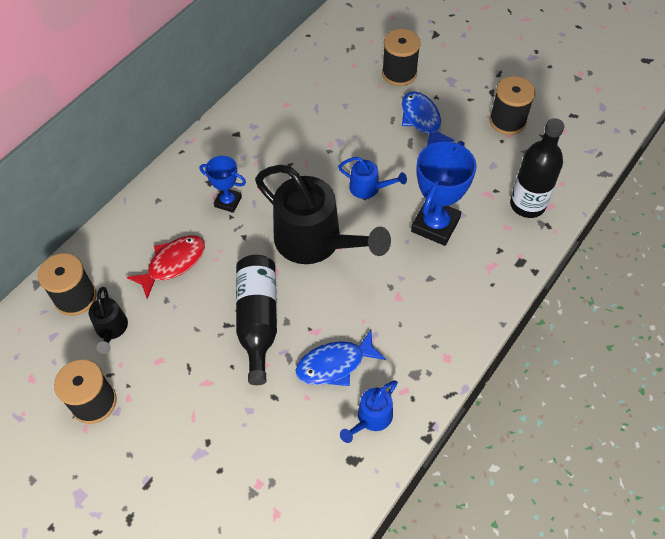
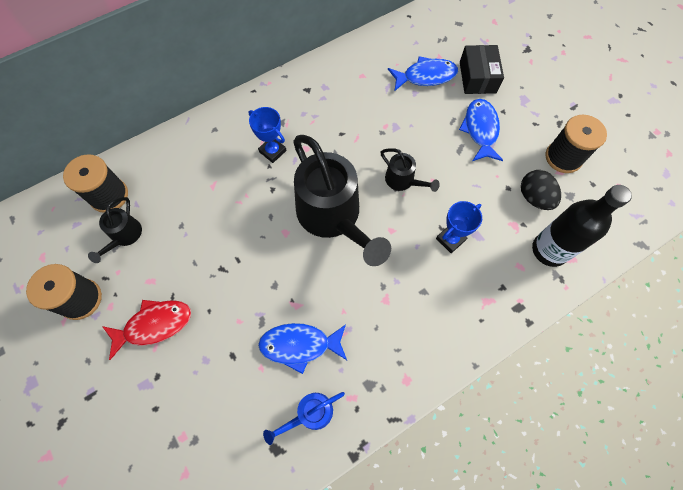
camera: 20 degrees right, 10 degrees up
(173, 264) = (201, 193): red fish -> red fish (154, 325)
(258, 321) = (250, 275): black bottle -> none
(349, 87) = (426, 76): none -> blue fish
(369, 188) = (403, 181): blue watering can -> black watering can
(399, 73) = (477, 77): black spool -> black box
(435, 225) = (450, 239): blue trophy -> blue trophy, size x0.57
(495, 164) = (534, 197): none -> black egg

